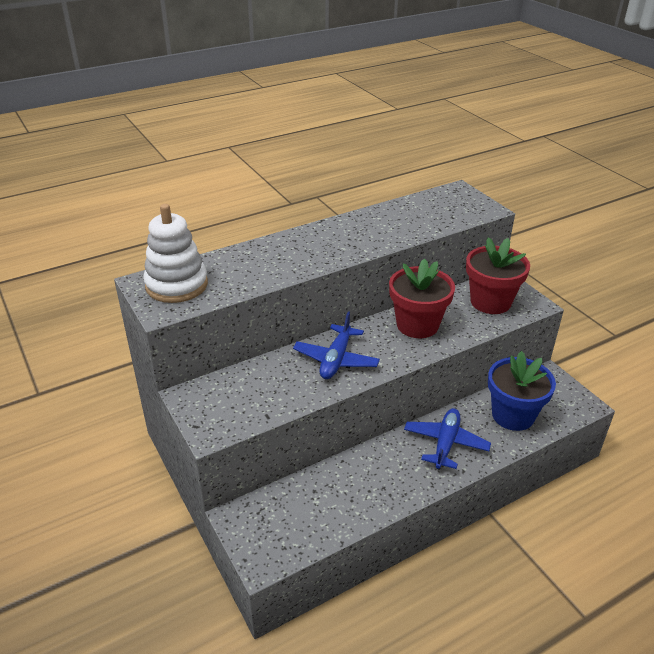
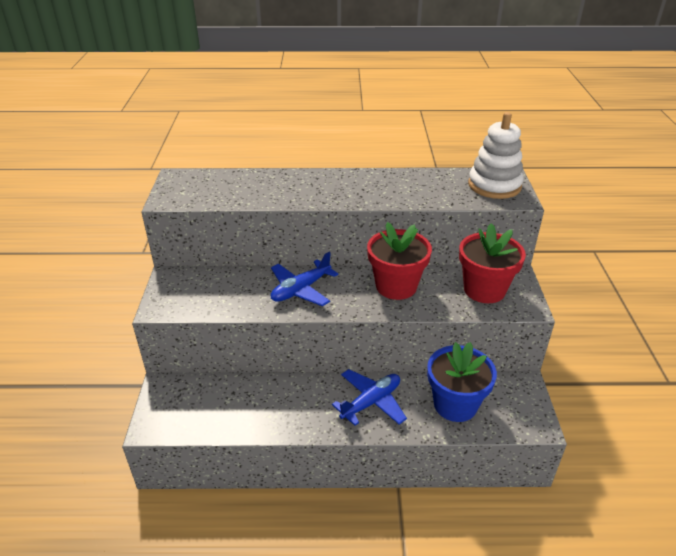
camera: 30 degrees right, 0 degrees up
(176, 285) = (195, 185): white stacking toy -> white stacking toy (494, 185)

